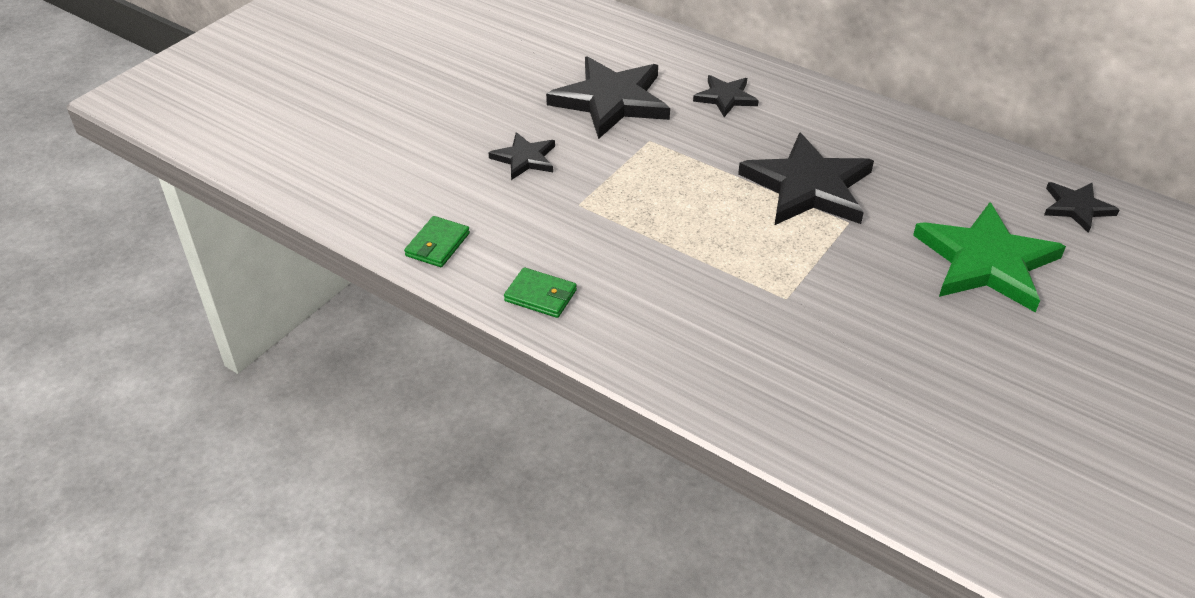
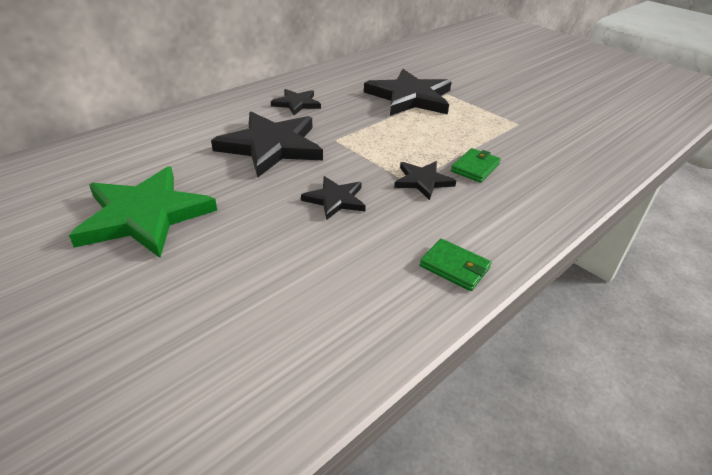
camera: 80 degrees left, 5 degrees down
(540, 295) = (524, 216): green wallet -> green wallet (475, 168)
(986, 262) = (486, 69): green star -> green star (145, 215)
(1077, 208) = (444, 43): black star -> black star (422, 181)

